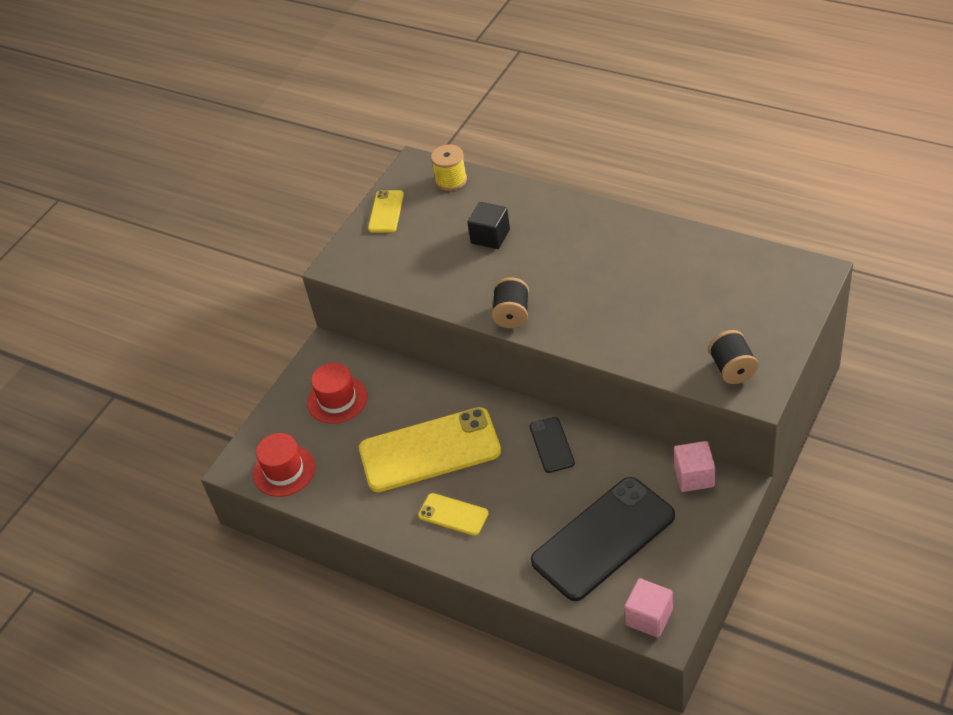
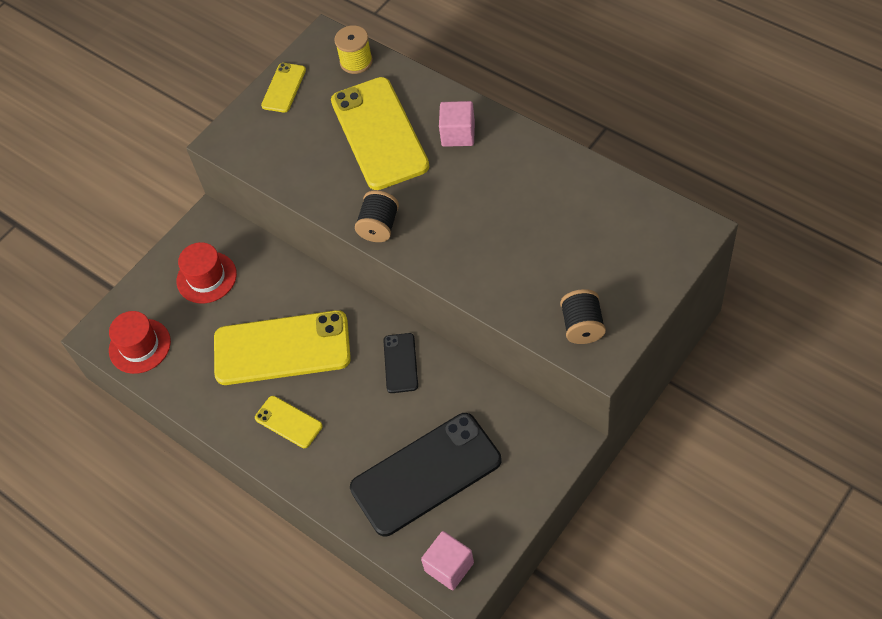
camera: 10 degrees right, 10 degrees up
(490, 236) = (379, 133): black cube -> yellow phone
(694, 476) = (530, 422): pink cube -> pink cube (458, 134)

